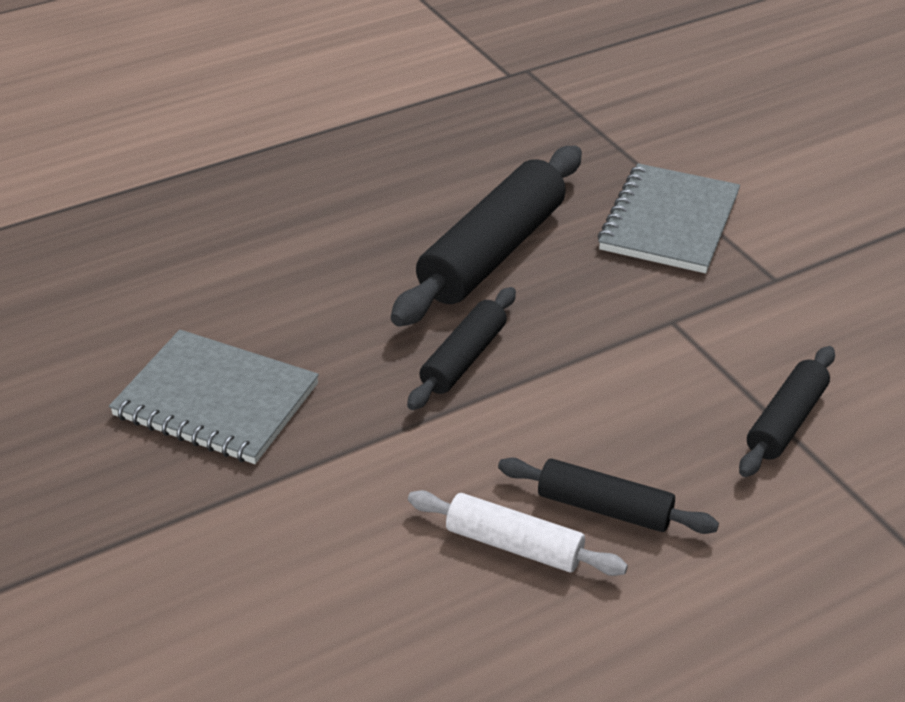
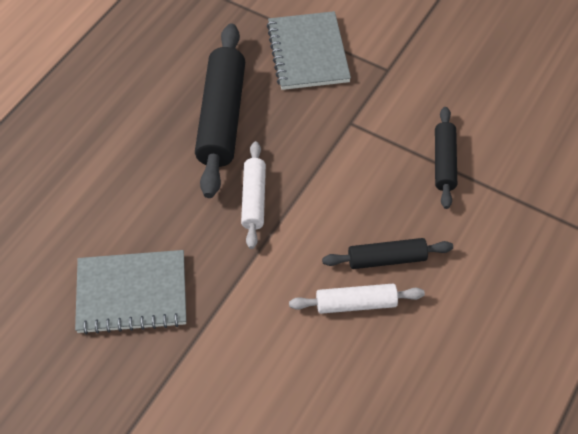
camera: 30 degrees left, 15 degrees up
(463, 358) = (253, 199): black rolling pin -> white rolling pin

